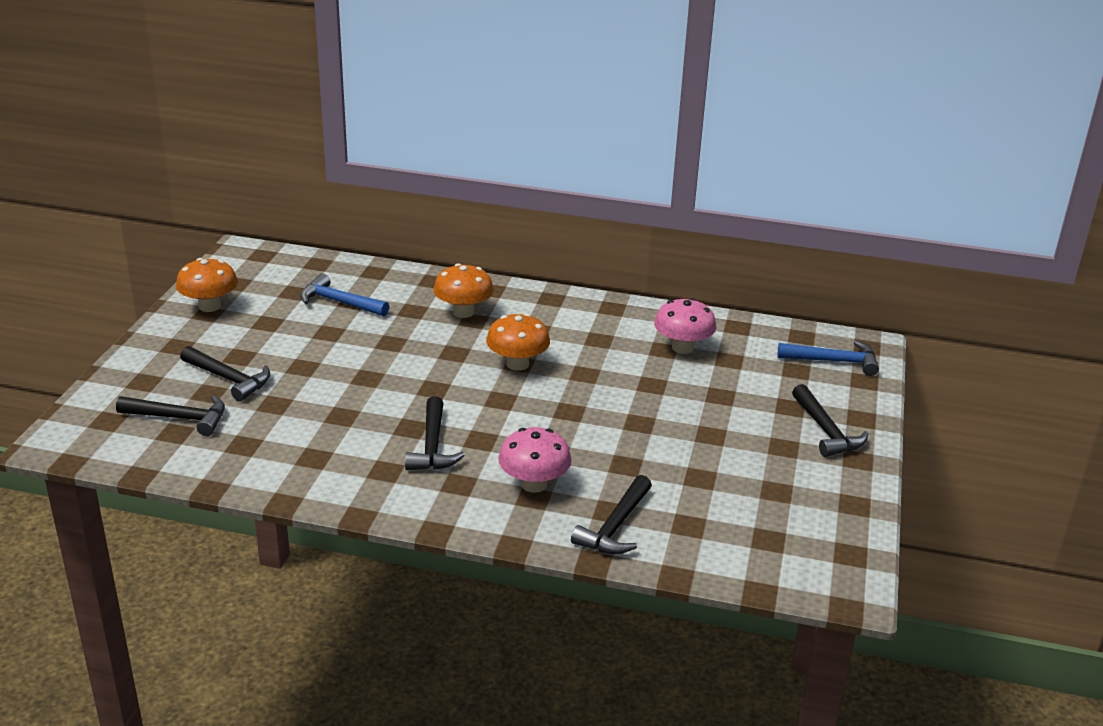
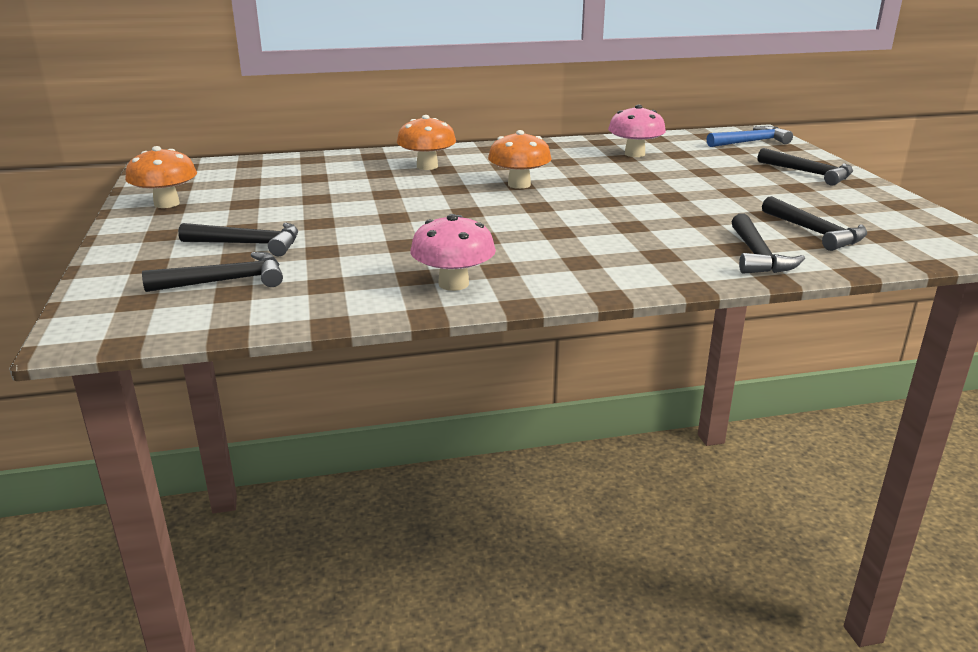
camera: 25 degrees left, 5 degrees down
(339, 302) = (302, 180): blue hammer -> none
(432, 445) = (520, 244): black hammer -> black hammer (815, 232)
(534, 484) = (647, 247): pink mushroom -> pink mushroom (453, 284)

